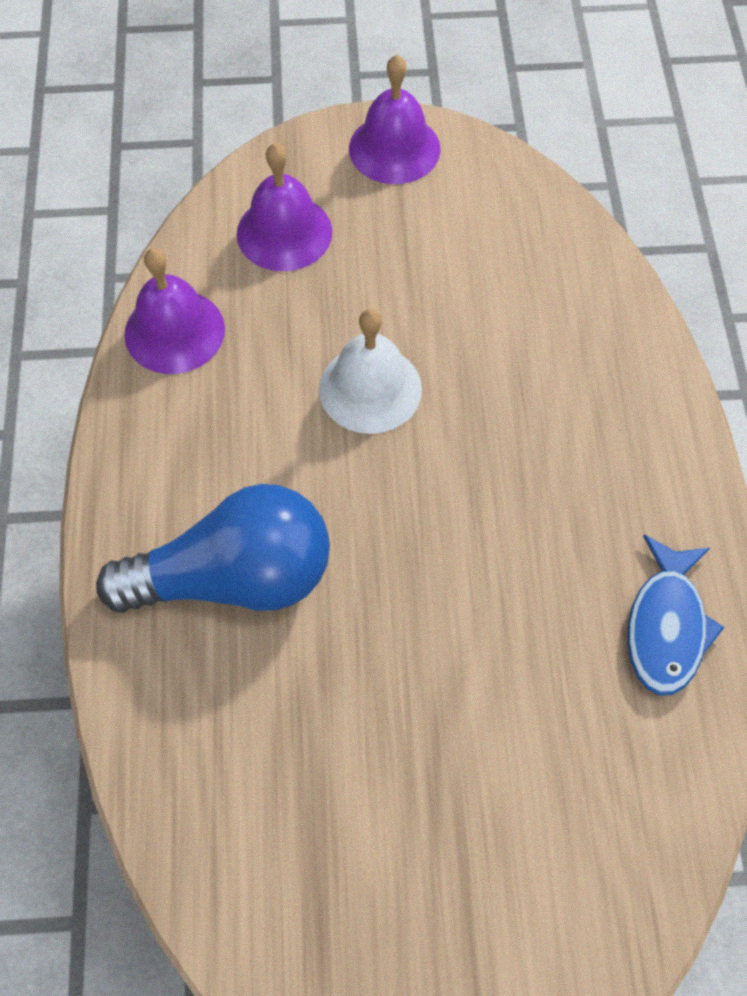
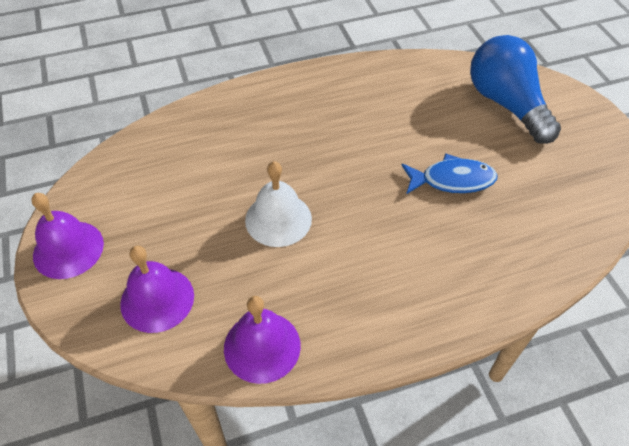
camera: 105 degrees left, 10 degrees down
(234, 577) = (431, 256): blue light bulb -> blue light bulb (506, 104)
(666, 626) = (377, 79): blue fish -> blue fish (452, 180)

